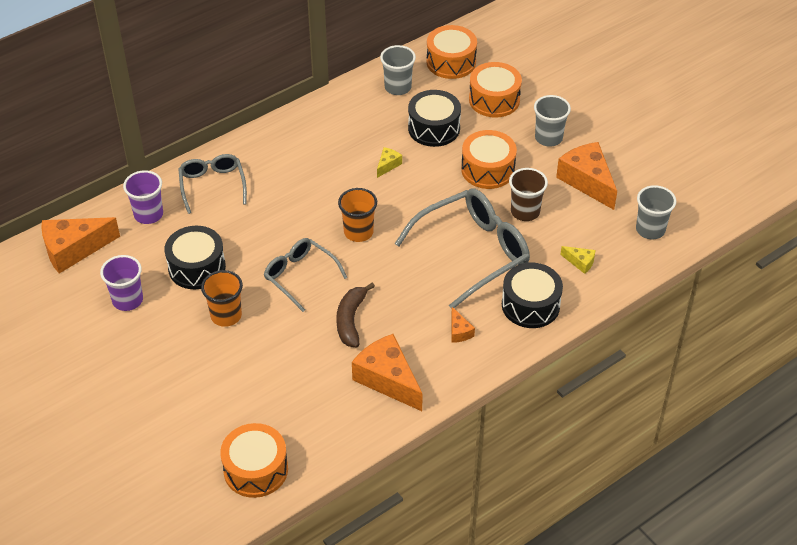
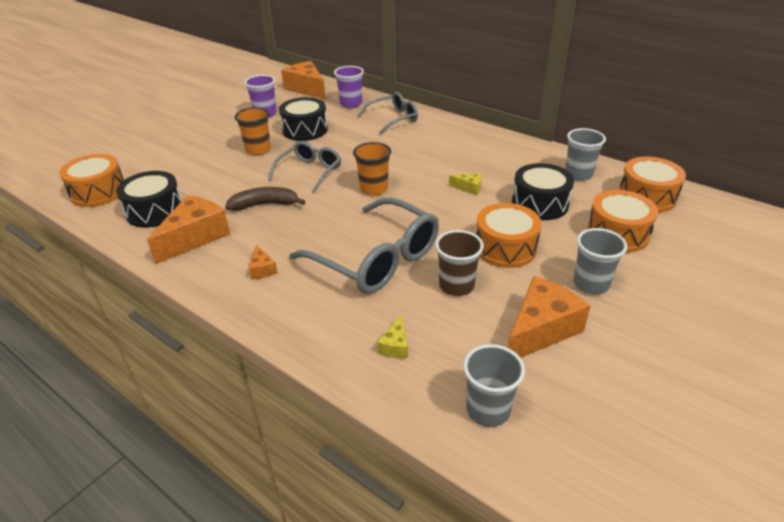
camera: 75 degrees right, 10 degrees down
(459, 331) = (262, 269): orange cheese -> orange cheese turned 75 degrees counterclockwise
(530, 305) = (312, 314): black drum -> black drum (155, 211)

